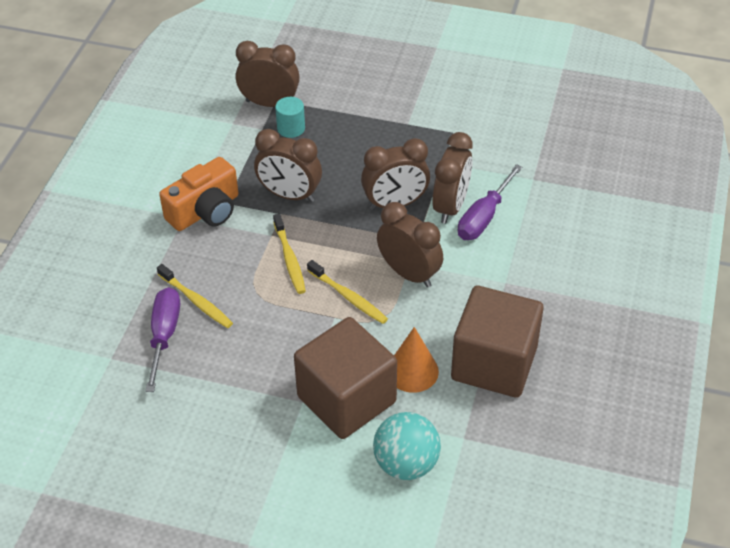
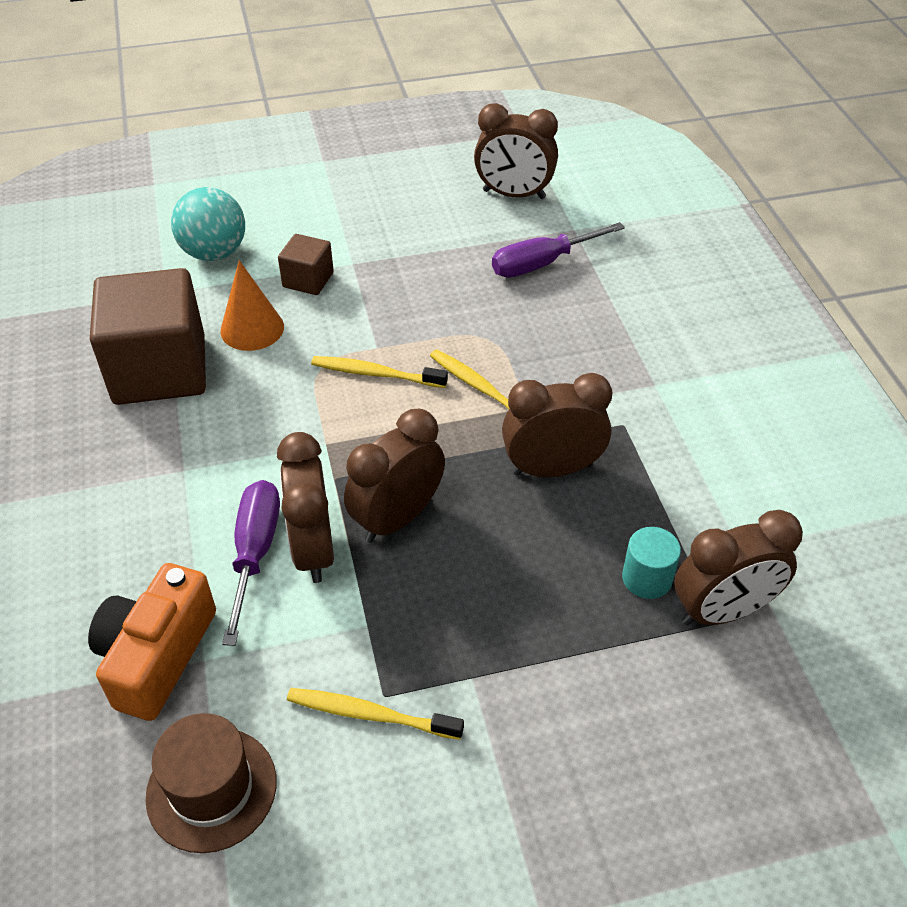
camera: 150 degrees right, 0 degrees up
(164, 336) = (542, 263): purple screwdriver -> purple screwdriver turned 90 degrees clockwise
(196, 301) = (543, 304): yellow toothbrush -> yellow toothbrush (370, 714)
(205, 211) = (637, 402): orange camera -> orange camera (157, 656)
(346, 399) = (308, 280): brown cube -> brown cube, size x0.48
(409, 273) = (318, 430): brown clock -> brown clock (514, 194)
(548, 129) = (211, 789): none -> brown hat

